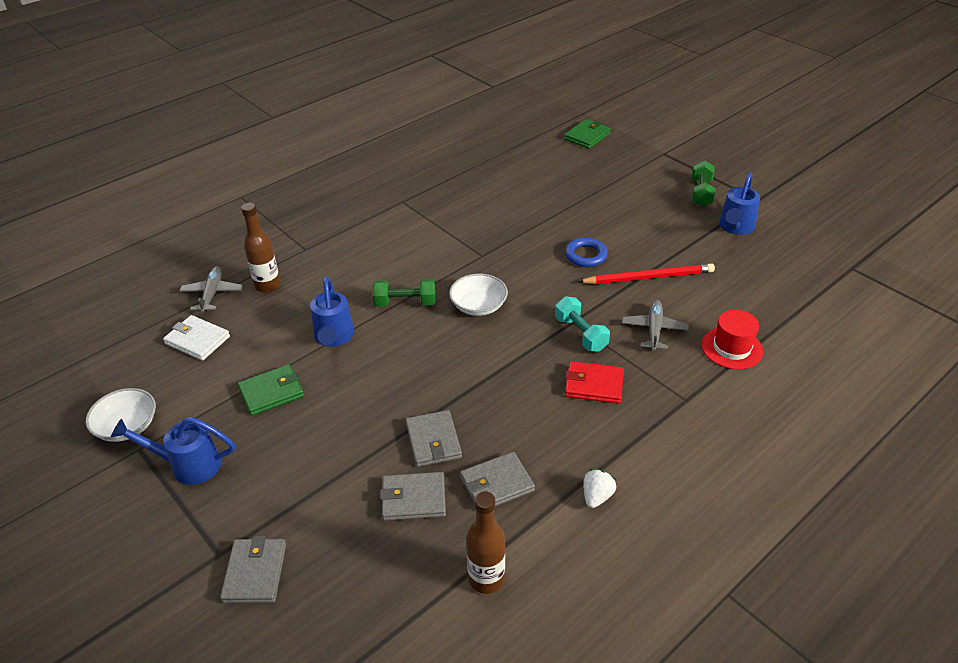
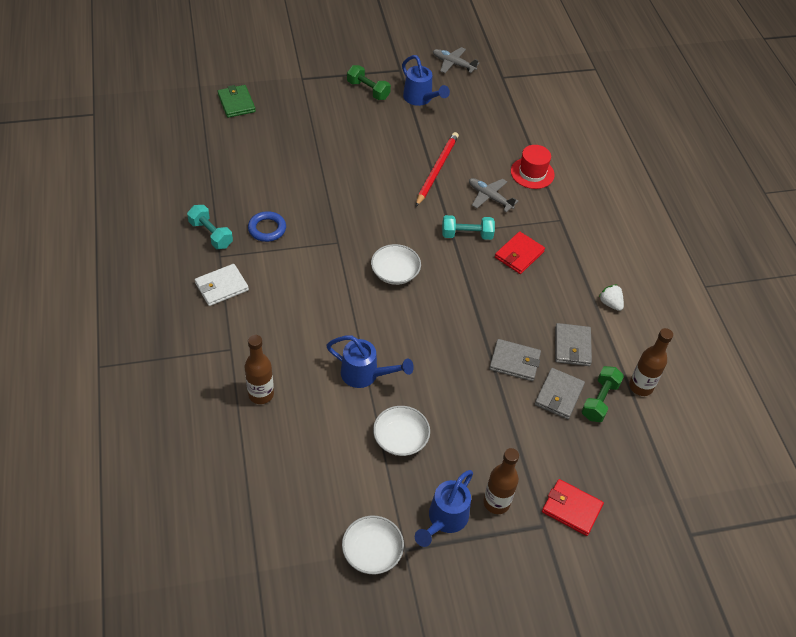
camera: 65 degrees left, 10 degrees up
(197, 340) = (297, 469): white wallet -> white wallet (221, 286)
(212, 294) = (239, 439): grey plane -> grey plane (453, 64)
(230, 499) = (496, 502): none -> brown bottle
(255, 573) = (571, 508): grey wallet -> red wallet
(271, 392) = (400, 438): green wallet -> white bowl
(405, 303) = (358, 313): green dumbbell -> green dumbbell (599, 400)
(422, 187) = (211, 234): none -> turquoise dumbbell
(585, 255) = (386, 187): blue ring -> blue ring (267, 229)

